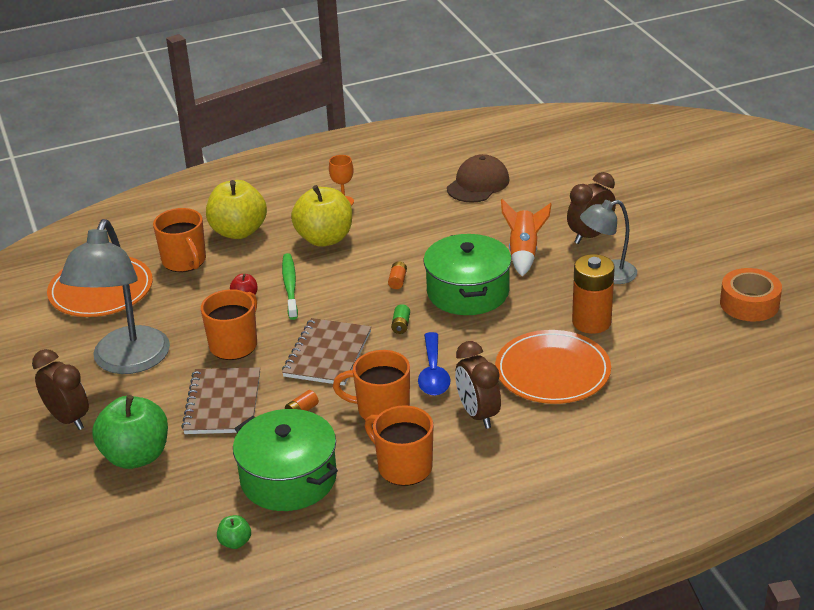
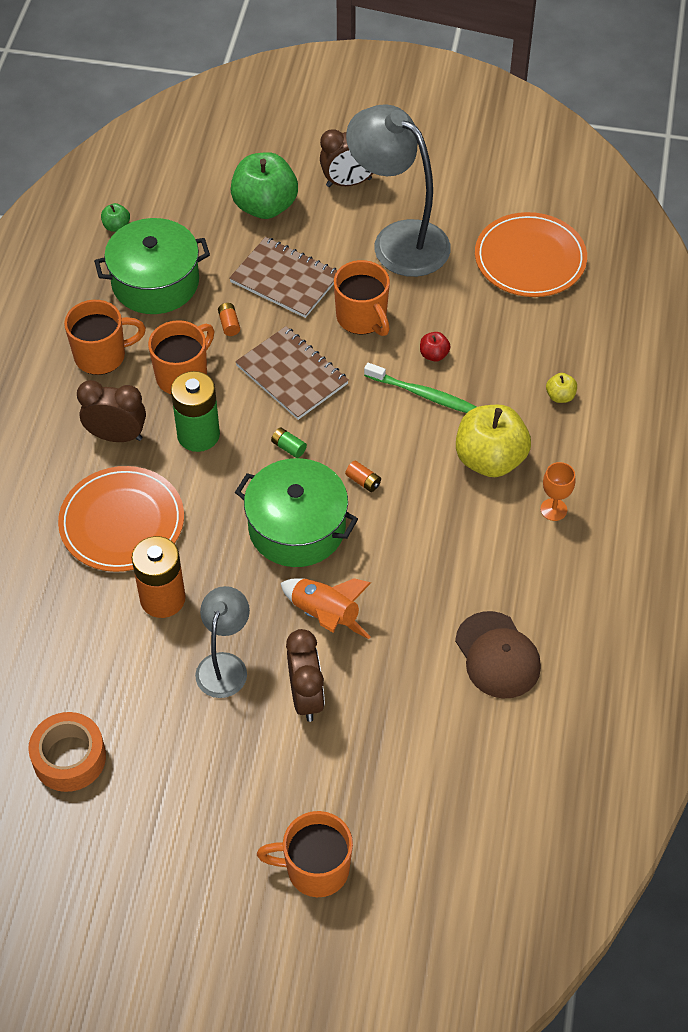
camera: 120 degrees right, 20 degrees up
(185, 261) = (534, 334): orange mug -> orange mug (315, 869)
(238, 231) = (560, 396): yellow apple -> yellow apple, size x0.43
(433, 373) = (198, 435): blue spoon -> green battery

